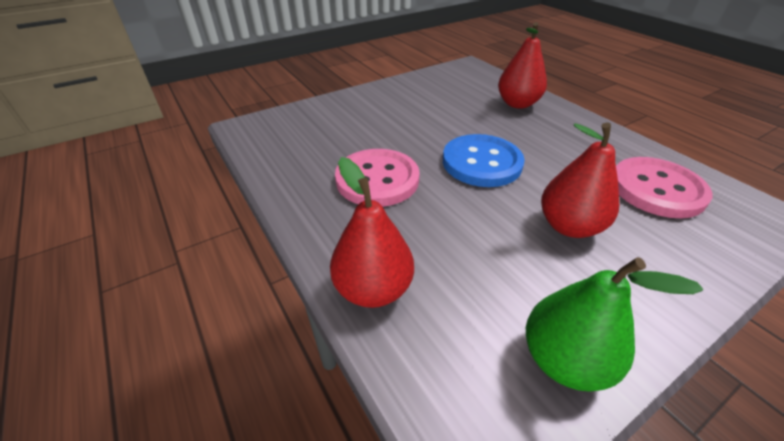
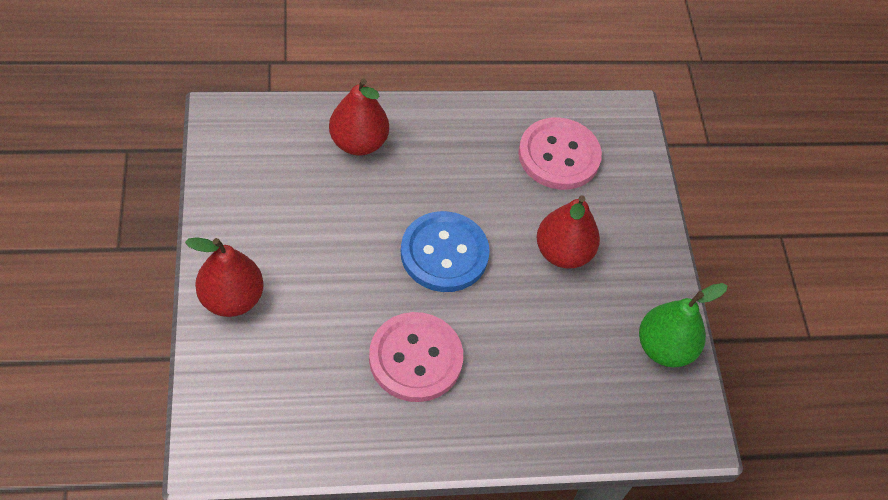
camera: 70 degrees left, 15 degrees up
(373, 289) = (552, 430): red pear -> red pear (231, 299)

